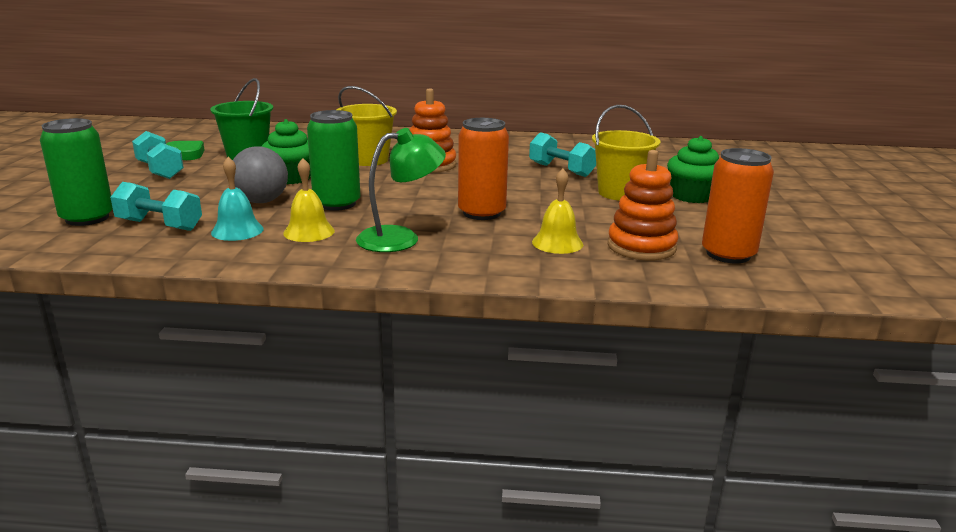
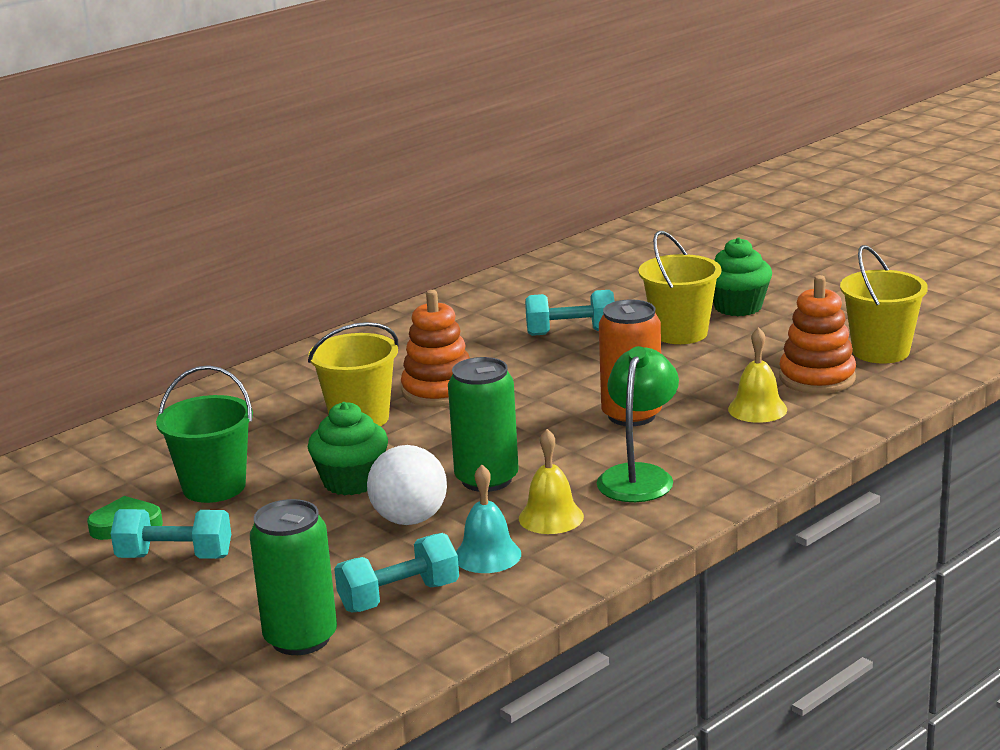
camera: 45 degrees left, 0 degrees up
(261, 201) = (410, 519): grey ball -> white ball
(728, 254) = (880, 351): orange can -> yellow bucket

